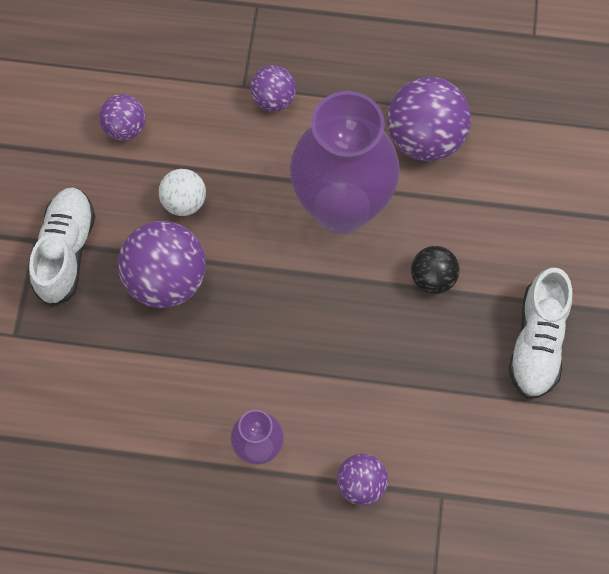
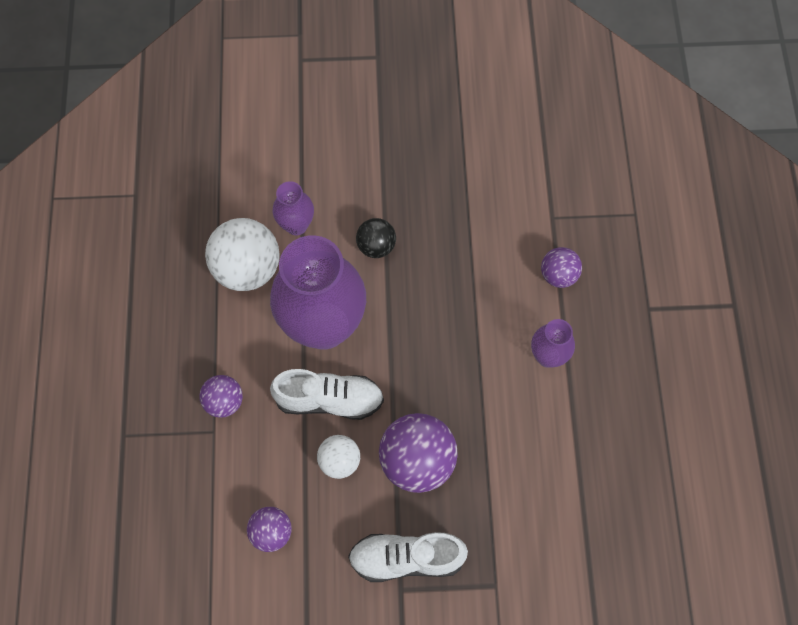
camera: 100 degrees left, 0 degrees up
(425, 138) = (247, 268): purple ball -> white ball
(472, 195) = (296, 225): none -> purple vase
(537, 342) = (416, 165): white shoe -> white shoe (329, 400)

